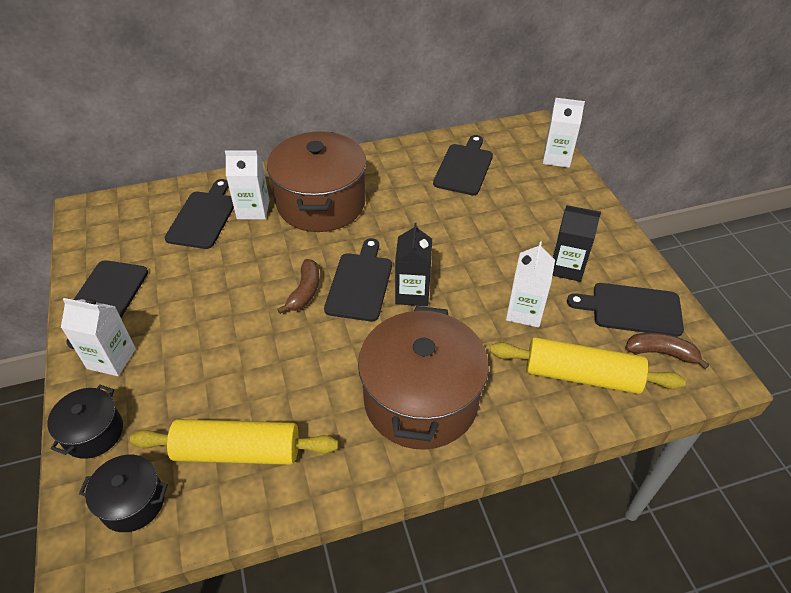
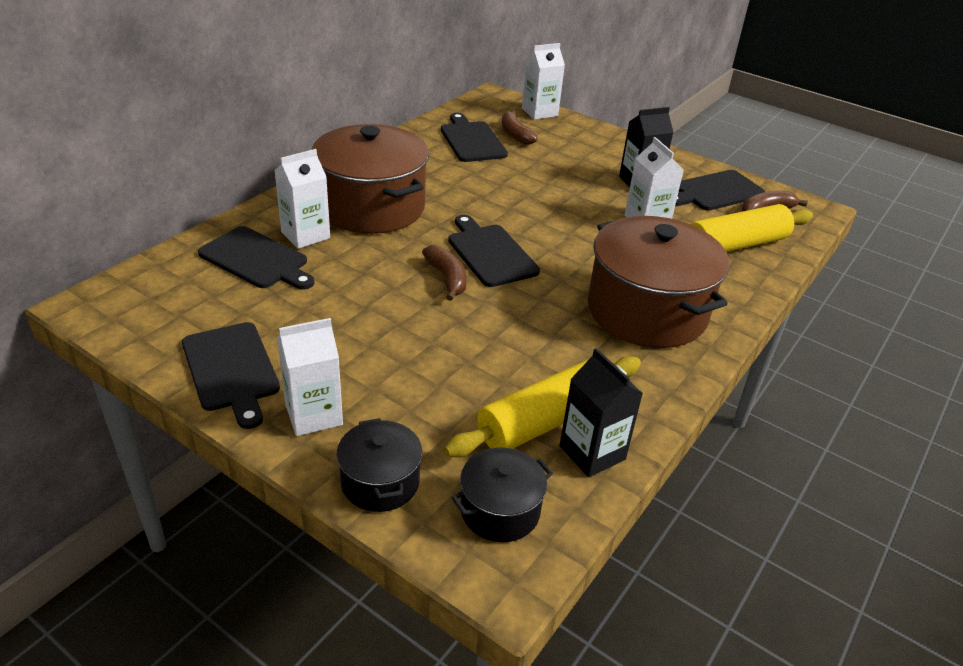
camera: 40 degrees left, 10 degrees down
(203, 217) = (256, 259): black cutting board -> black cutting board turned 150 degrees clockwise
(412, 293) = (544, 243): black carton -> black carton (592, 453)
(508, 174) = (515, 134): none -> brown banana

